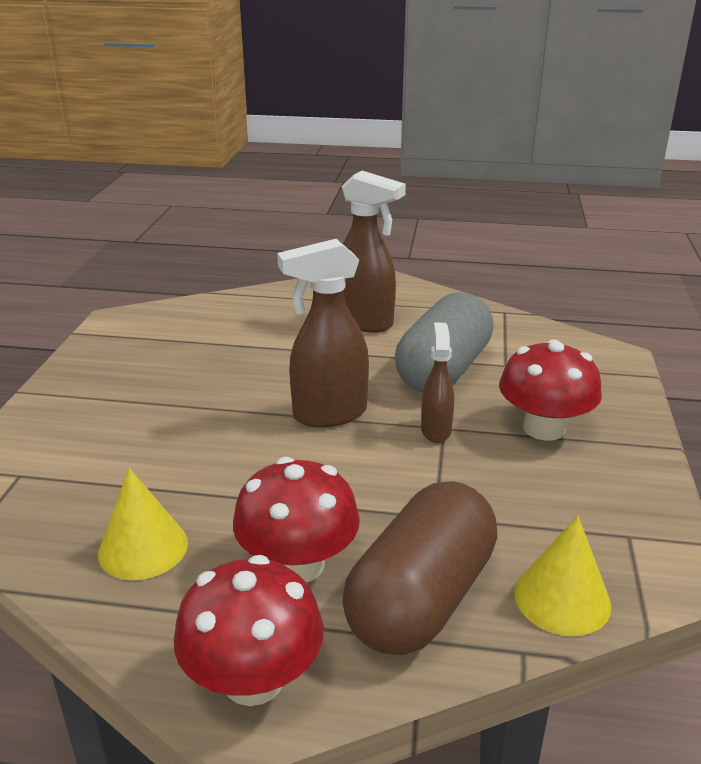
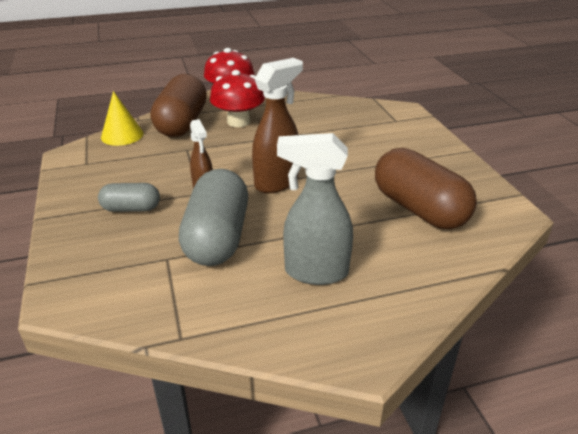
camera: 155 degrees right, 5 degrees up
(143, 548) = (306, 113): yellow cone -> none
(201, 344) = (419, 209): none -> brown capsule
(365, 323) = (315, 272): brown spray bottle -> grey spray bottle
(544, 428) = (131, 208): red mushroom -> grey capsule

